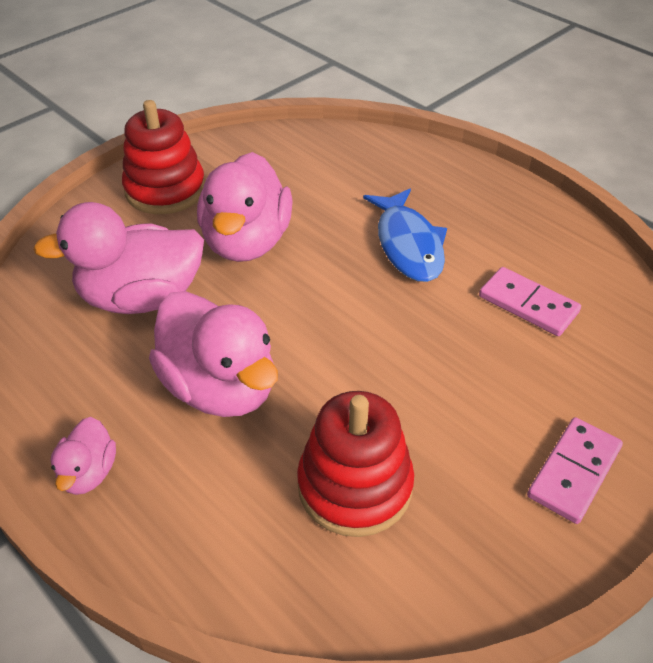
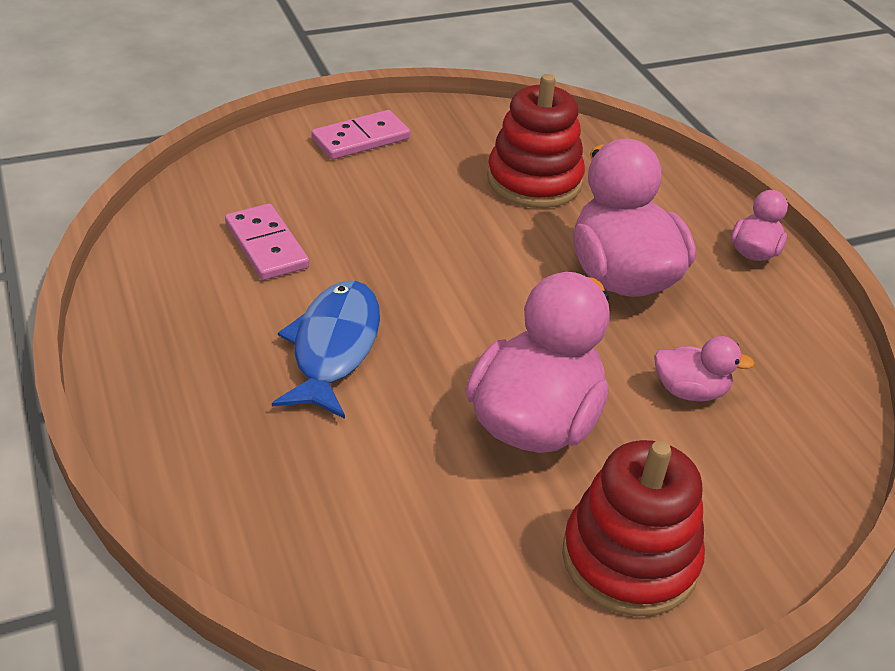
camera: 160 degrees left, 5 degrees down
(141, 298) = (690, 391): pink duck -> pink duck, size x0.49

